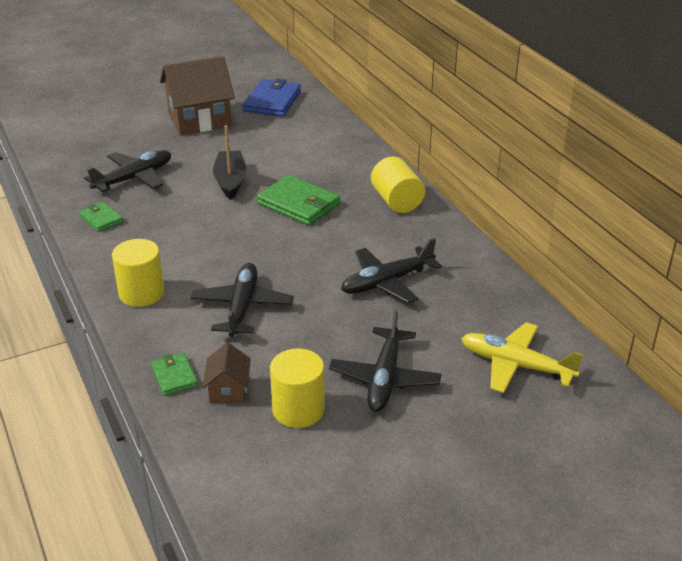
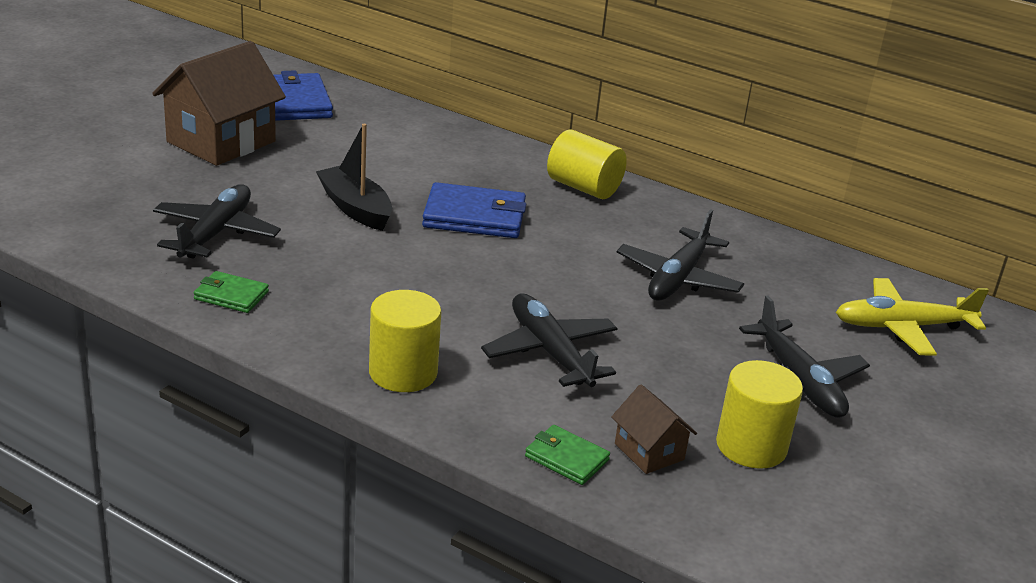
camera: 35 degrees left, 5 degrees down
(298, 204) = (474, 216): green wallet -> blue wallet

